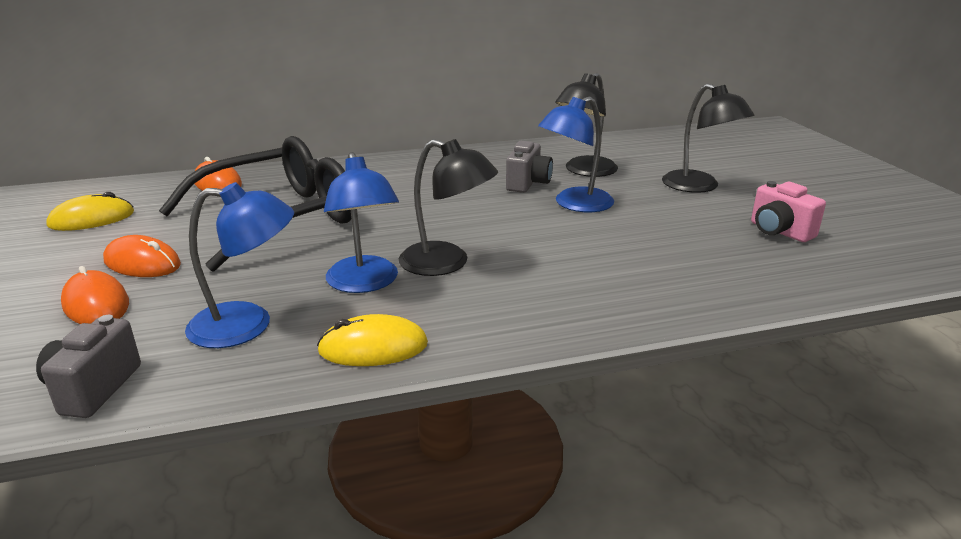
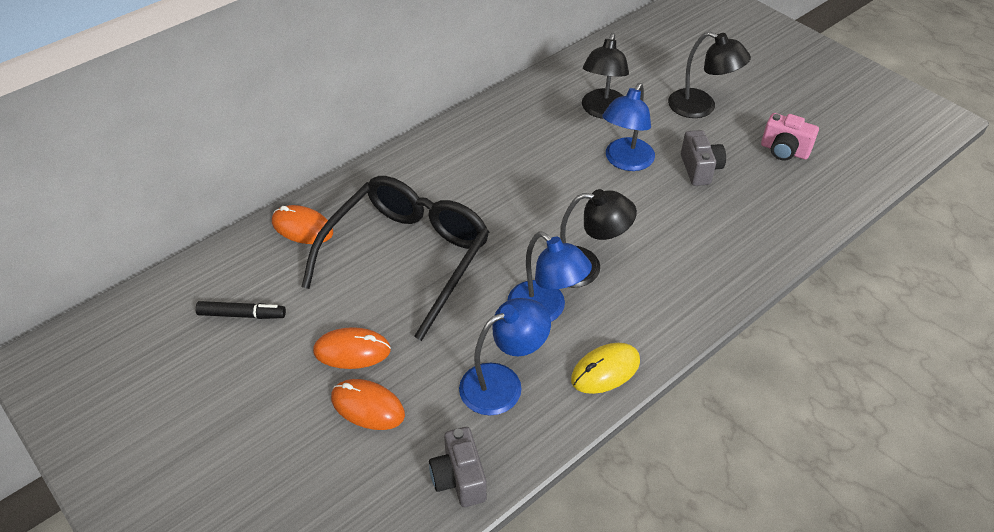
camera: 25 degrees left, 20 degrees up
(92, 219) = (242, 315): yellow mouse -> black marker
(528, 183) = (570, 144): grey camera -> grey camera (700, 169)

